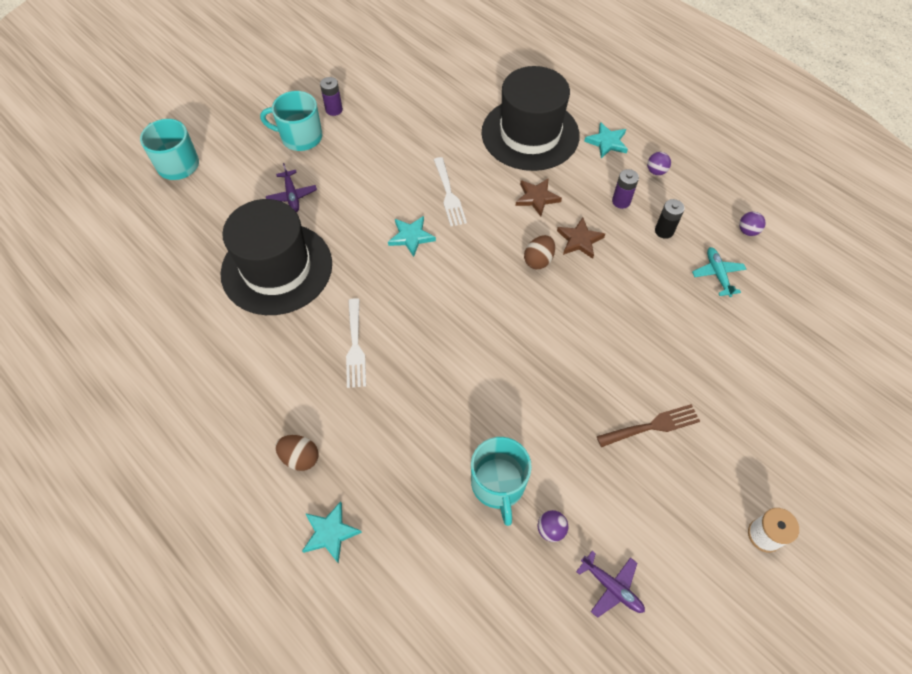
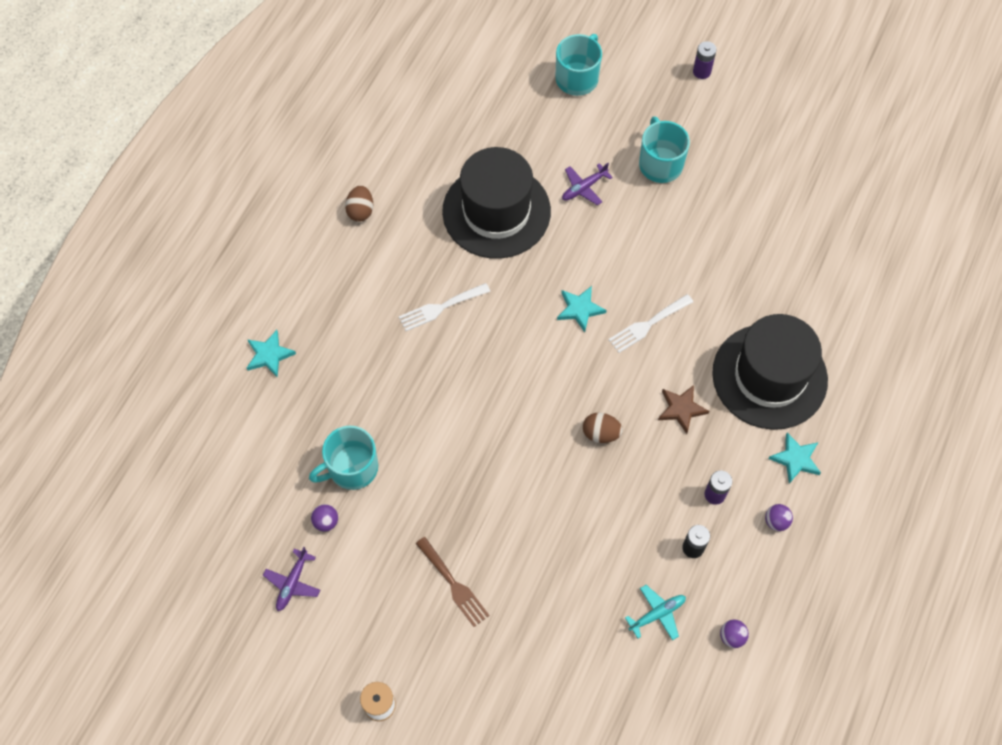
camera: 70 degrees right, 5 degrees up
(300, 457) = (323, 307): brown egg -> brown egg (360, 211)
(334, 110) = (711, 178): purple battery -> purple battery (701, 71)
(579, 240) = (643, 466): brown star -> none

